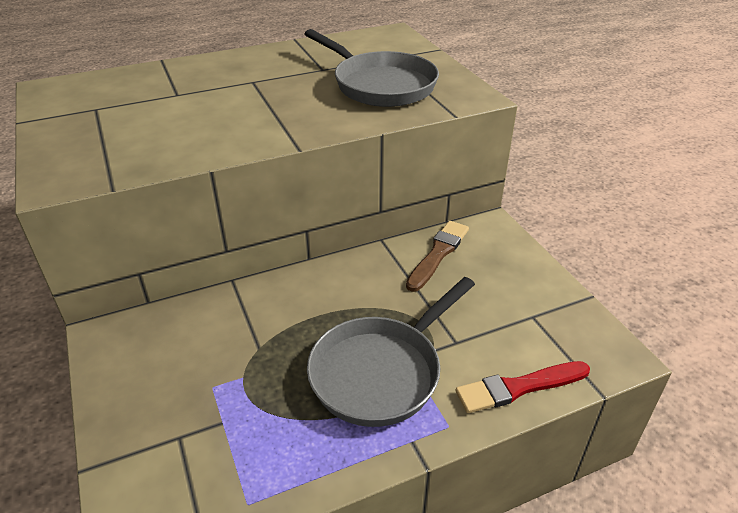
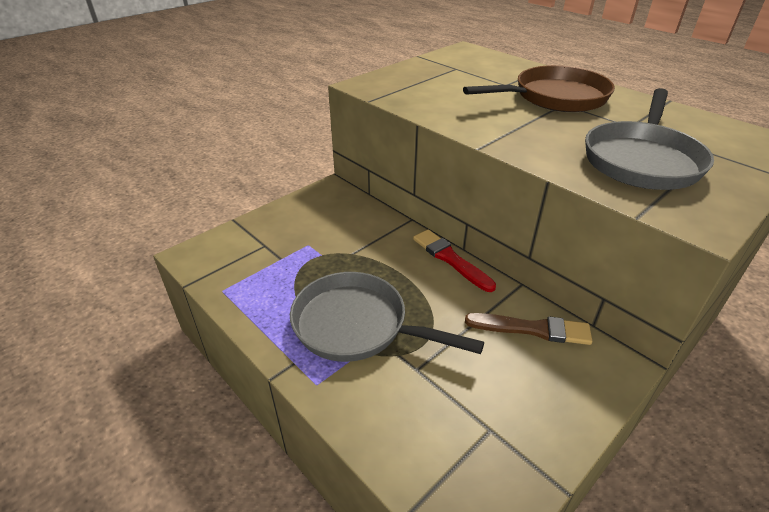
camera: 70 degrees right, 0 degrees up
(236, 81) = (555, 98): none -> brown pan
(519, 387) = (381, 431): red brush -> red brush (450, 259)

